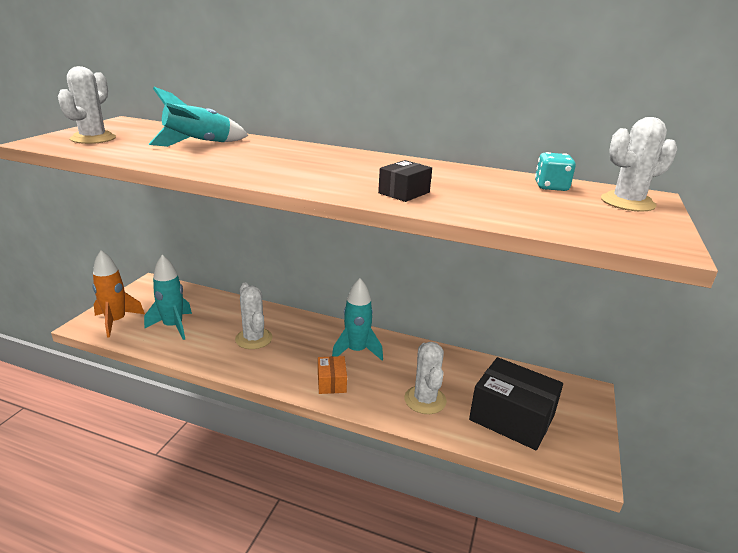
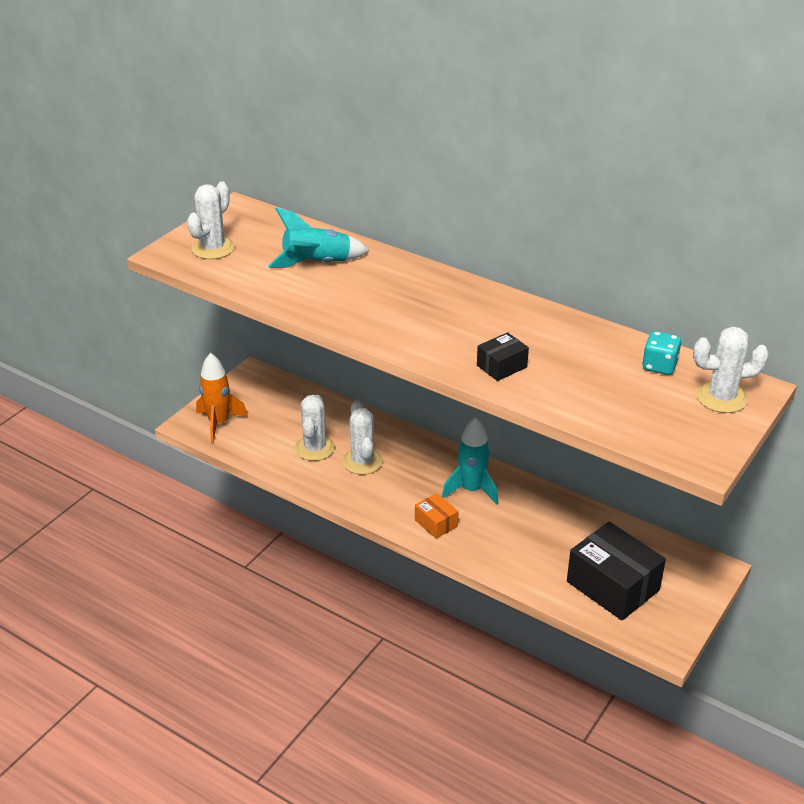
camera: 15 degrees right, 10 degrees up
(173, 326) = (278, 436): turquoise rocket -> none
(331, 382) = (436, 523): orange box -> orange box turned 45 degrees counterclockwise
(425, 400) = (528, 555): white cactus -> white cactus (315, 448)

